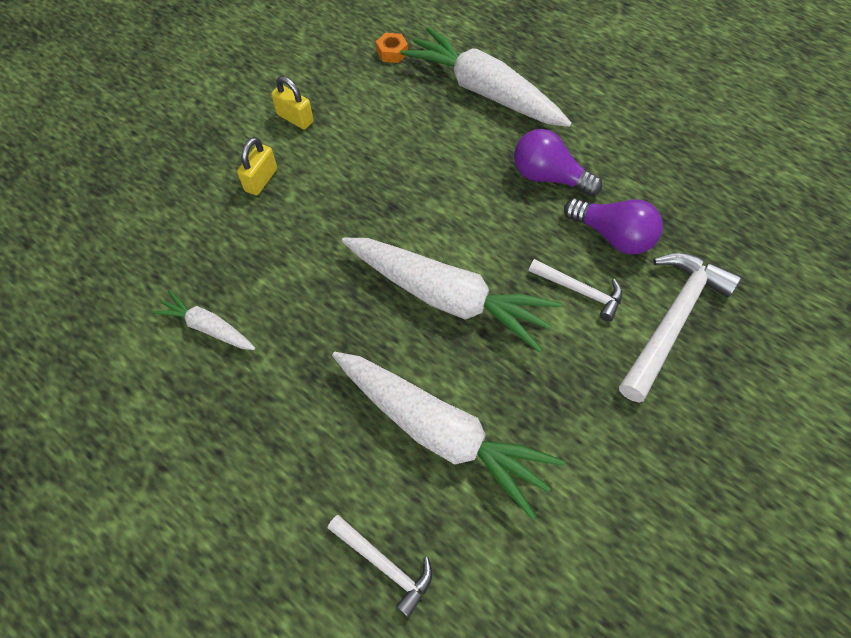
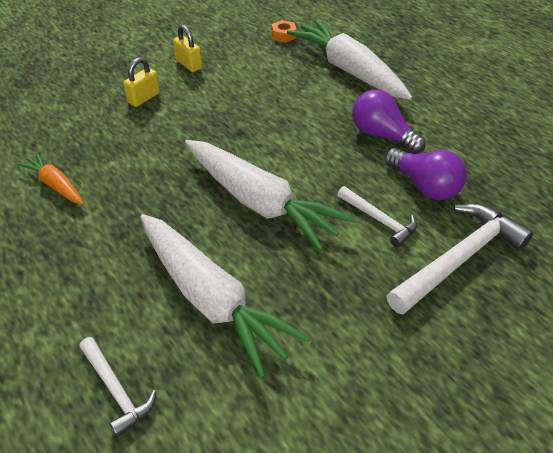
camera: 15 degrees right, 15 degrees down
(207, 327) = (55, 185): white carrot -> orange carrot

